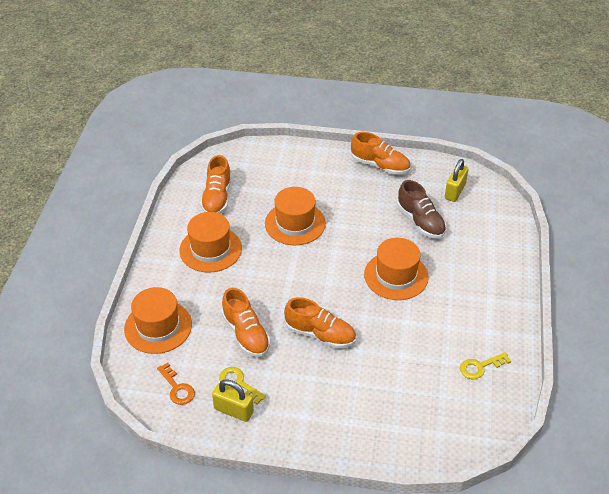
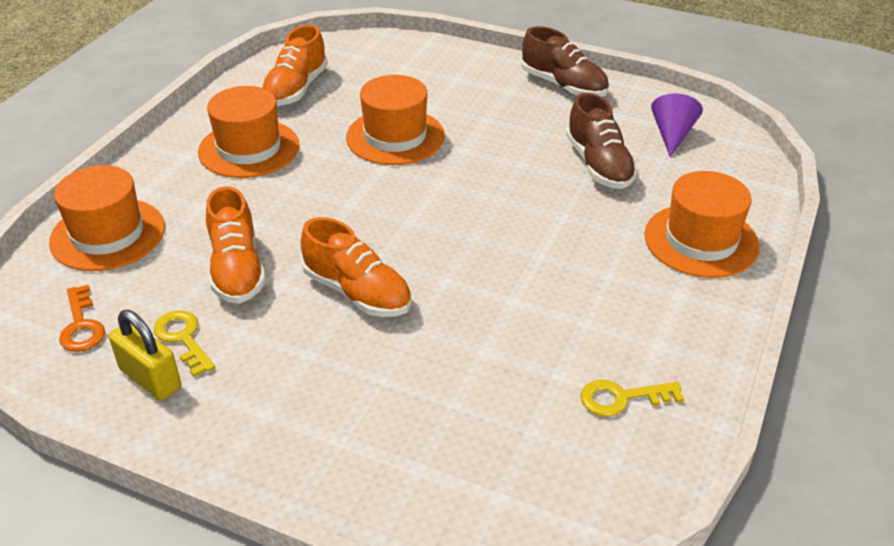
camera: 15 degrees right, 5 degrees down
(380, 165) = (563, 86): orange shoe -> brown shoe
(396, 276) = (525, 231): orange hat -> orange hat (701, 240)
(455, 191) = (672, 135): yellow padlock -> purple cone

